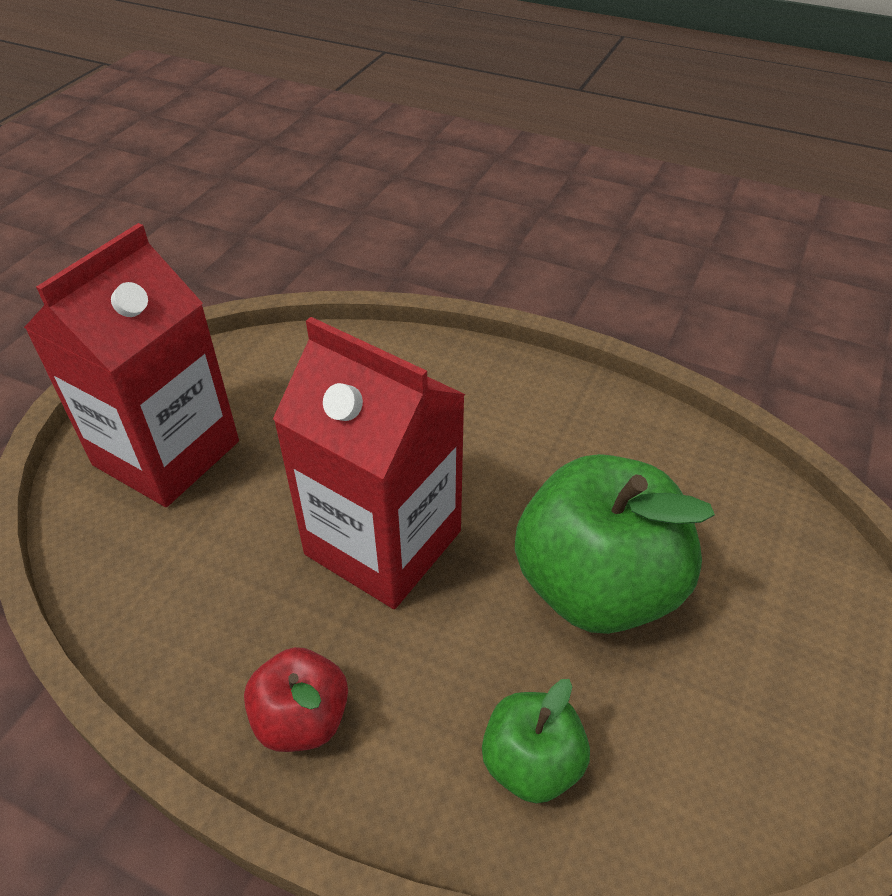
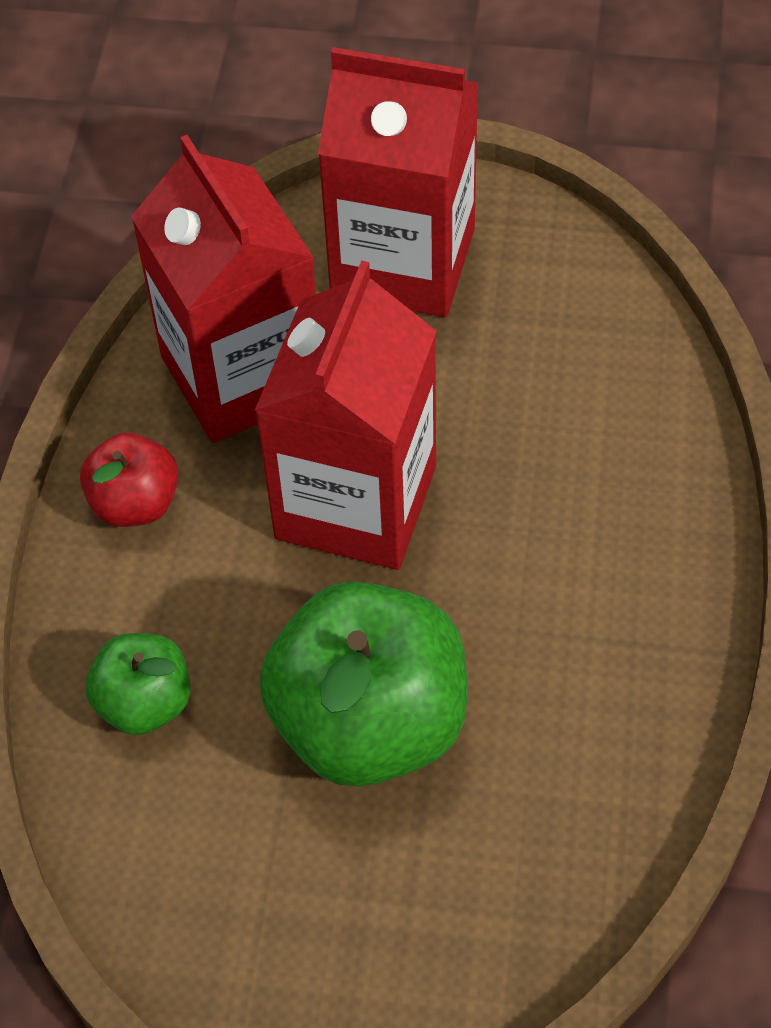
camera: 75 degrees right, 10 degrees up
(208, 593) = (242, 375): none -> red carton

